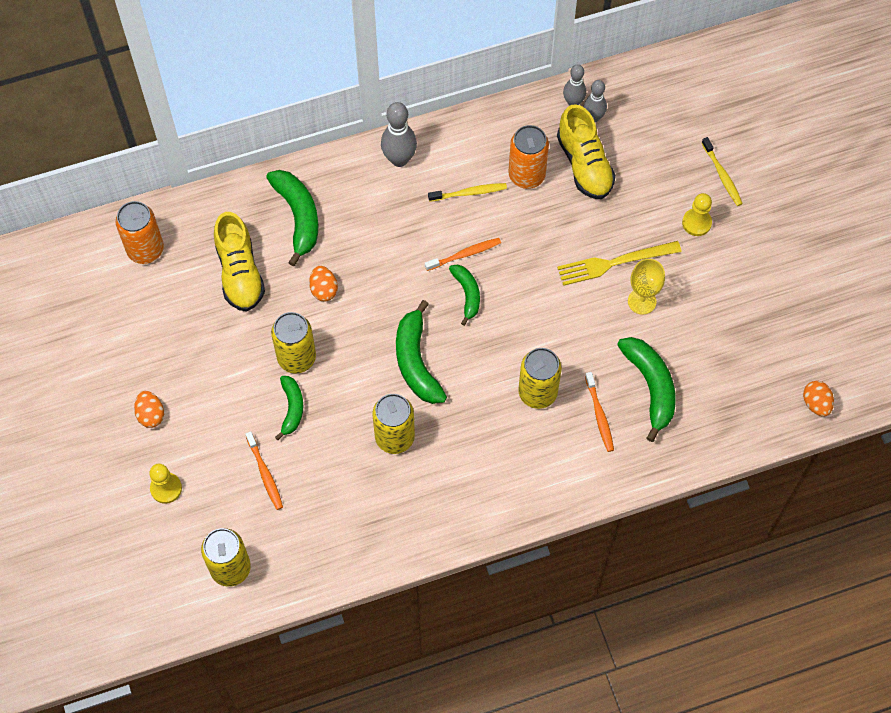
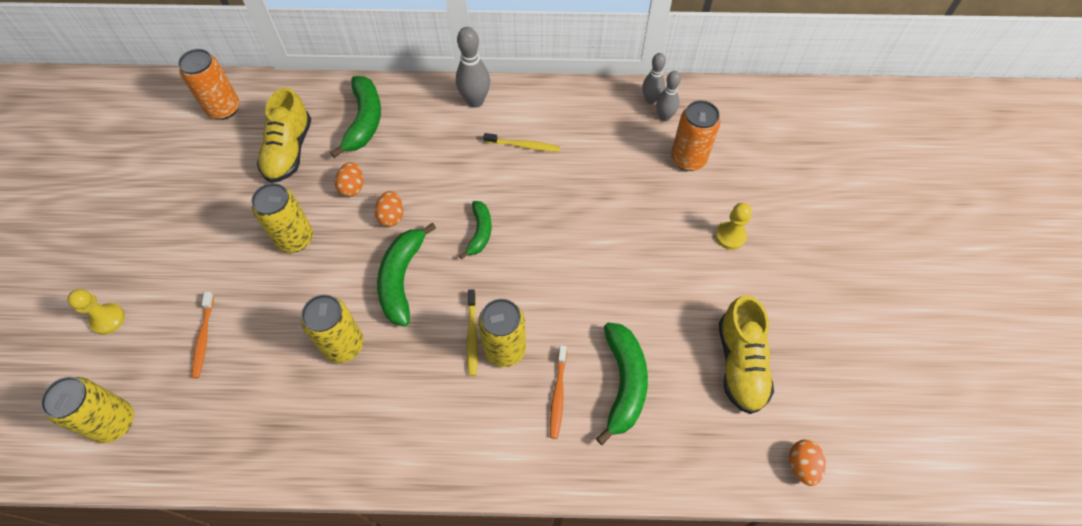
camera: 20 degrees right, 5 degrees down
(151, 414) = (139, 247): orange egg -> orange egg (391, 216)
(292, 408) = (264, 284): green banana -> none
(465, 254) = (494, 196): orange toothbrush -> none
(526, 175) = (582, 146): orange can -> orange can (688, 159)
(584, 164) = (640, 153): yellow shoe -> yellow shoe (740, 364)
(614, 263) = (634, 248): yellow fork -> none
(642, 301) = (647, 293): yellow goblet -> none
(722, 175) = (771, 201): yellow toothbrush -> yellow toothbrush (472, 336)

